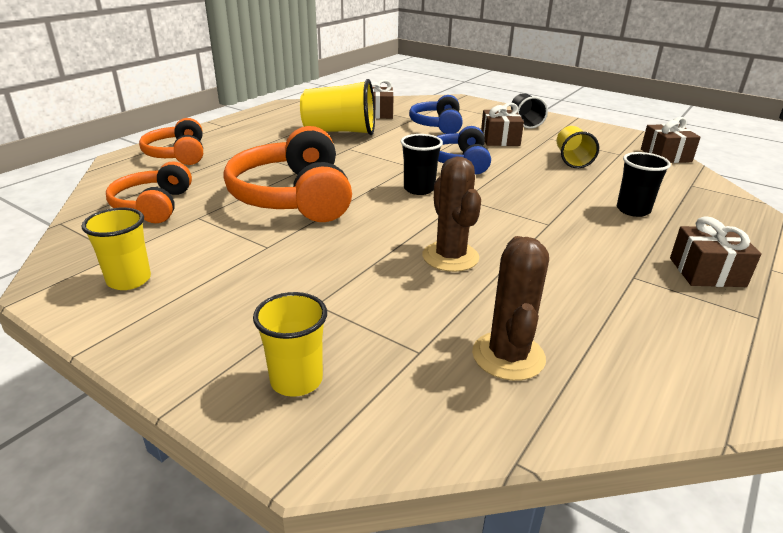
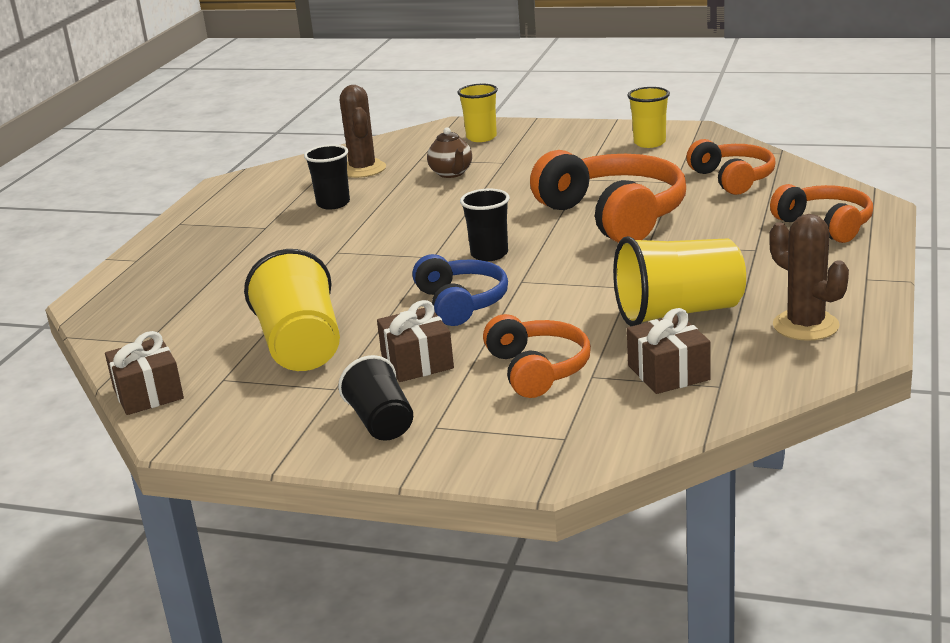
camera: 165 degrees right, 5 degrees down
(392, 302) = (451, 173): none -> brown teapot
(437, 125) = (537, 370): blue headphones -> orange headphones
(450, 257) = (422, 206): brown cactus -> brown cactus (805, 326)
(572, 159) = (301, 347): yellow cup -> yellow cup, size x1.62
(633, 210) = (241, 287): black cup -> black cup (333, 203)
(707, 272) = (198, 244): brown gift -> none

